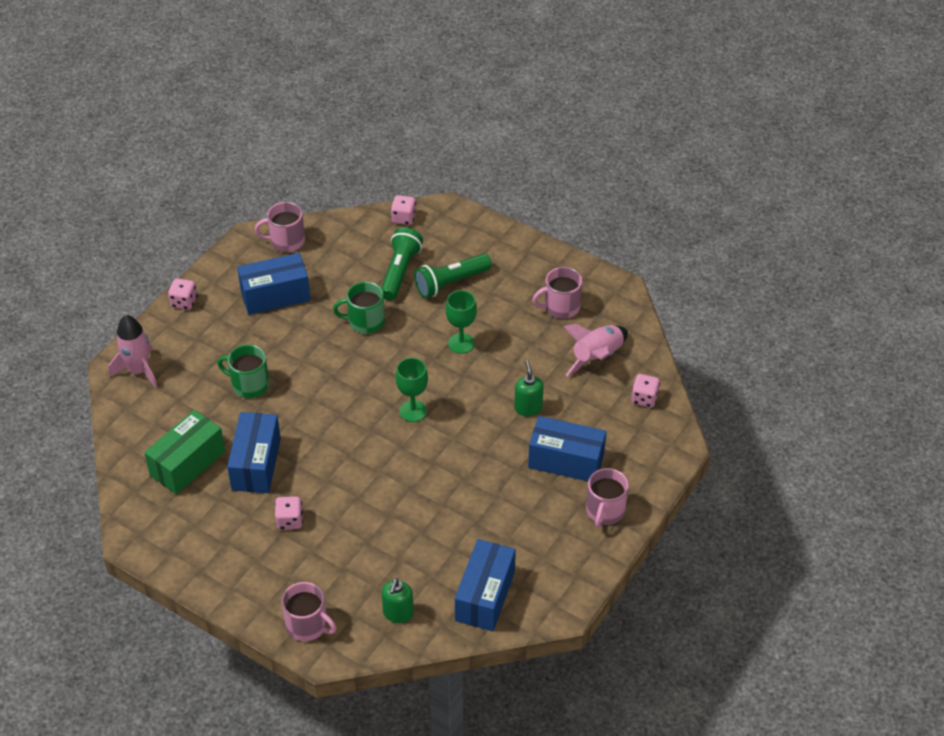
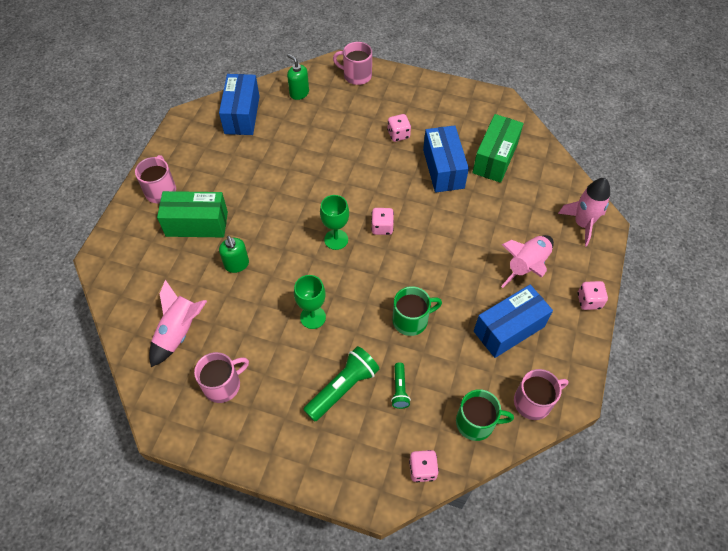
camera: 165 degrees right, 10 degrees up
(224, 344) = (527, 266): none -> pink rocket
(249, 384) = (484, 232): green mug -> green mug (476, 422)
(398, 613) = (299, 93): green soap dispenser -> green soap dispenser turned 45 degrees counterclockwise
(399, 272) = (400, 389): green flashlight -> green flashlight, size x0.55
(566, 461) = (197, 224): blue box -> green box
(644, 398) = (132, 298): pink dice -> pink dice (382, 227)

